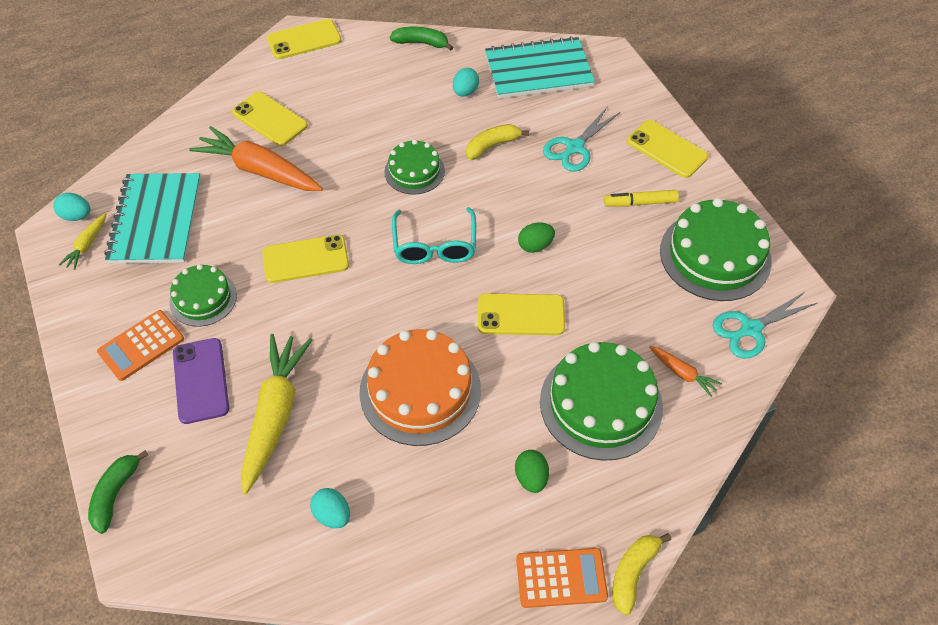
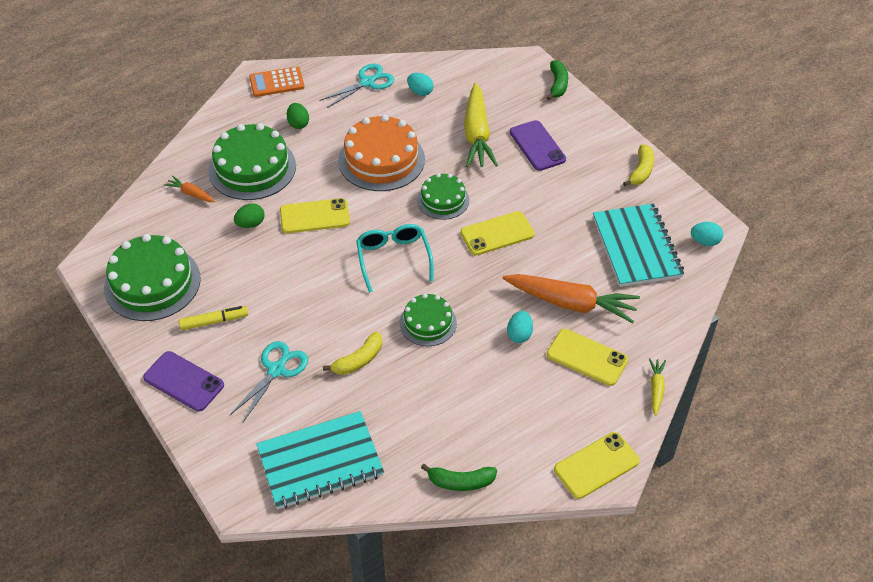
camera: 170 degrees right, 5 degrees down
(87, 245) = (679, 220): yellow carrot -> yellow carrot (656, 388)
(141, 345) = (591, 160): orange calculator -> none
(203, 298) = (564, 195): green cake -> green cake (443, 200)
(465, 92) = (397, 420): turquoise egg -> turquoise egg (519, 334)
(535, 246) = (308, 270): green egg -> green egg (250, 224)
(633, 573) = (233, 89): yellow banana -> yellow banana (641, 171)
(667, 149) = (184, 381): yellow phone -> purple phone
(750, 329) = (133, 230): turquoise scissors -> turquoise scissors (367, 82)

